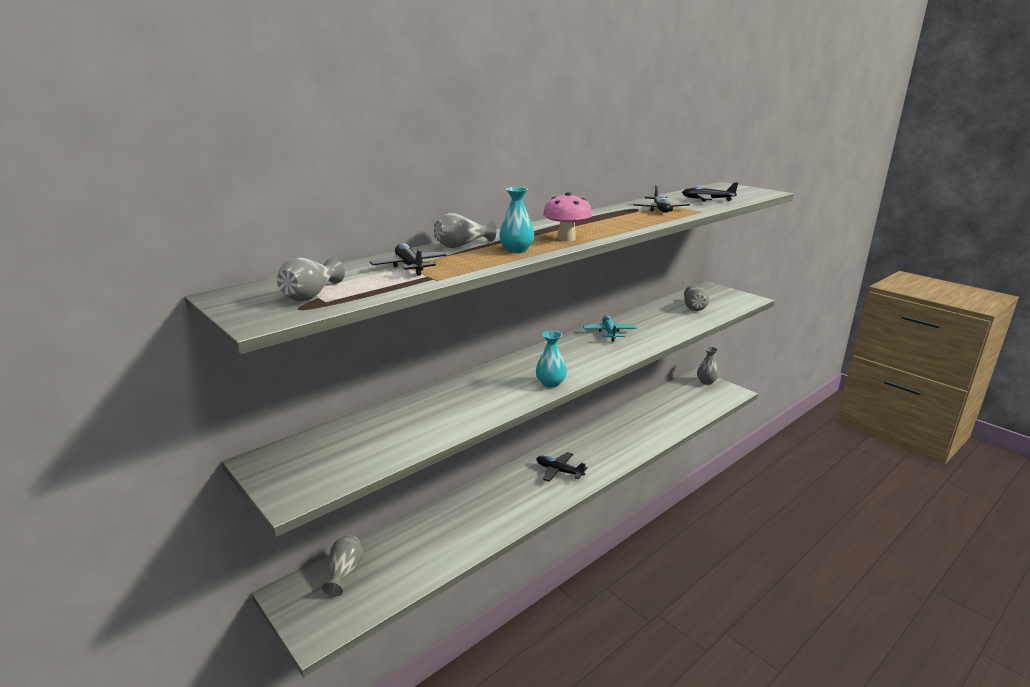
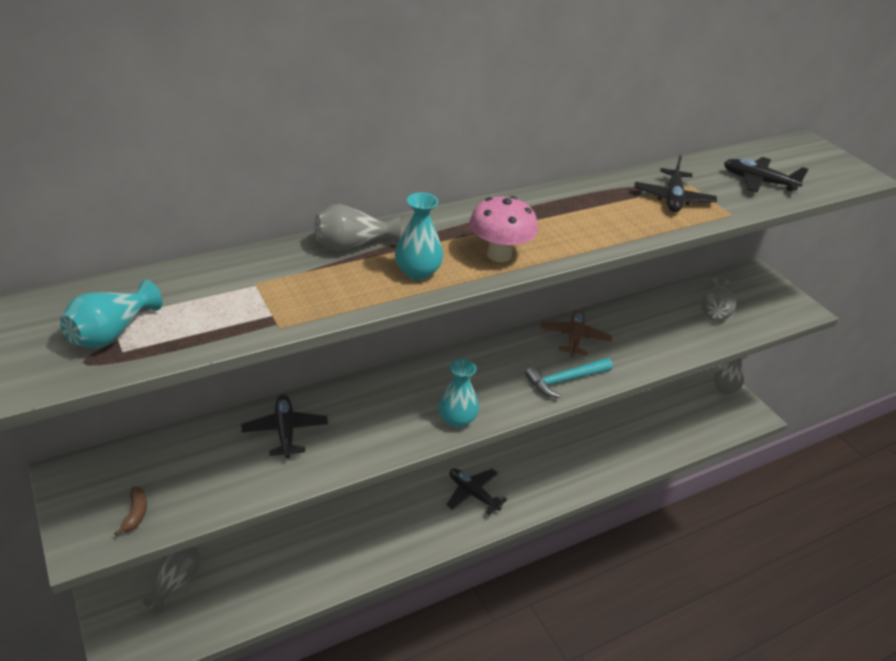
camera: 10 degrees right, 15 degrees up
(311, 295) = (111, 333): grey vase -> turquoise vase
(328, 473) = (135, 514): none -> brown banana
(410, 266) = (261, 287): black plane -> black plane (285, 431)
(609, 333) = (574, 338): turquoise plane -> brown plane
(615, 353) = (565, 380): none -> turquoise hammer

